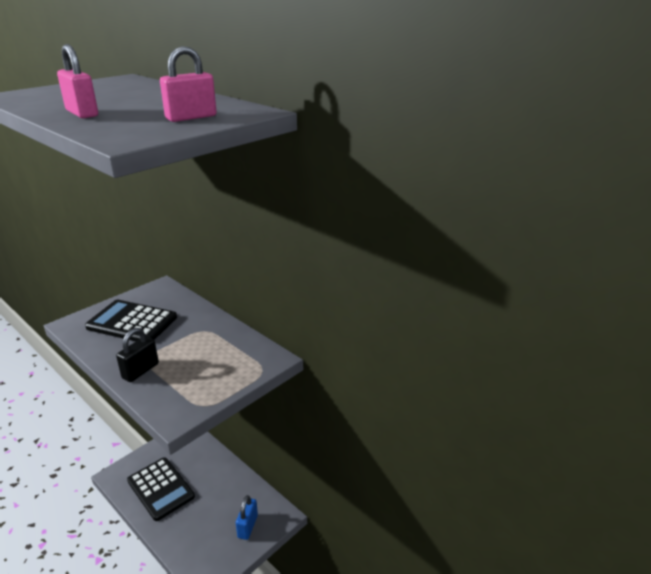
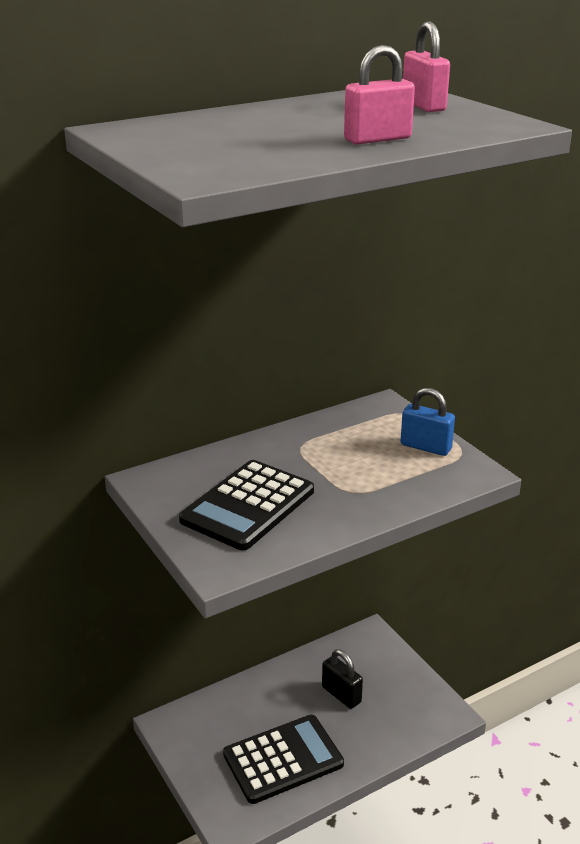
camera: 75 degrees left, 0 degrees up
(140, 371) = (379, 496): black padlock -> black padlock (341, 694)
(247, 526) = (379, 667): blue padlock -> blue padlock (425, 447)

